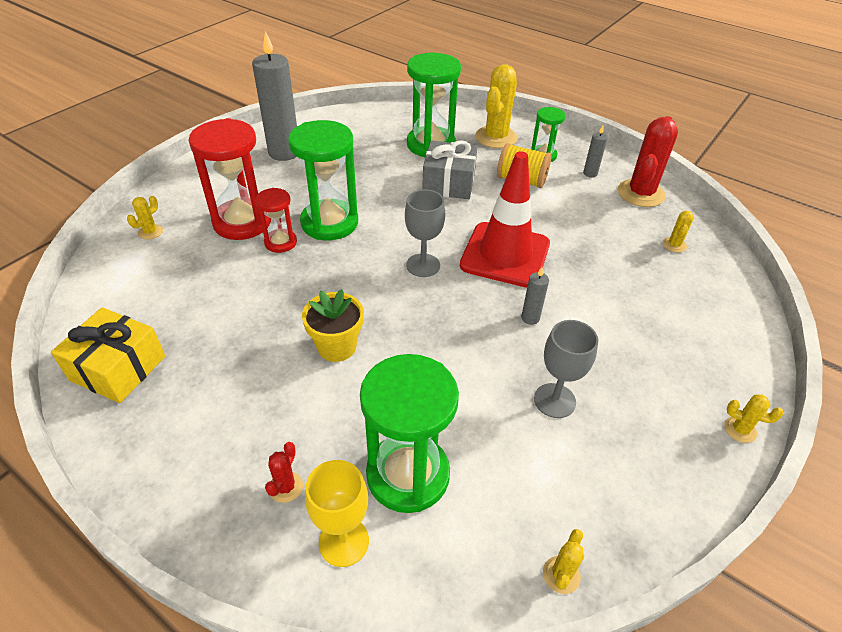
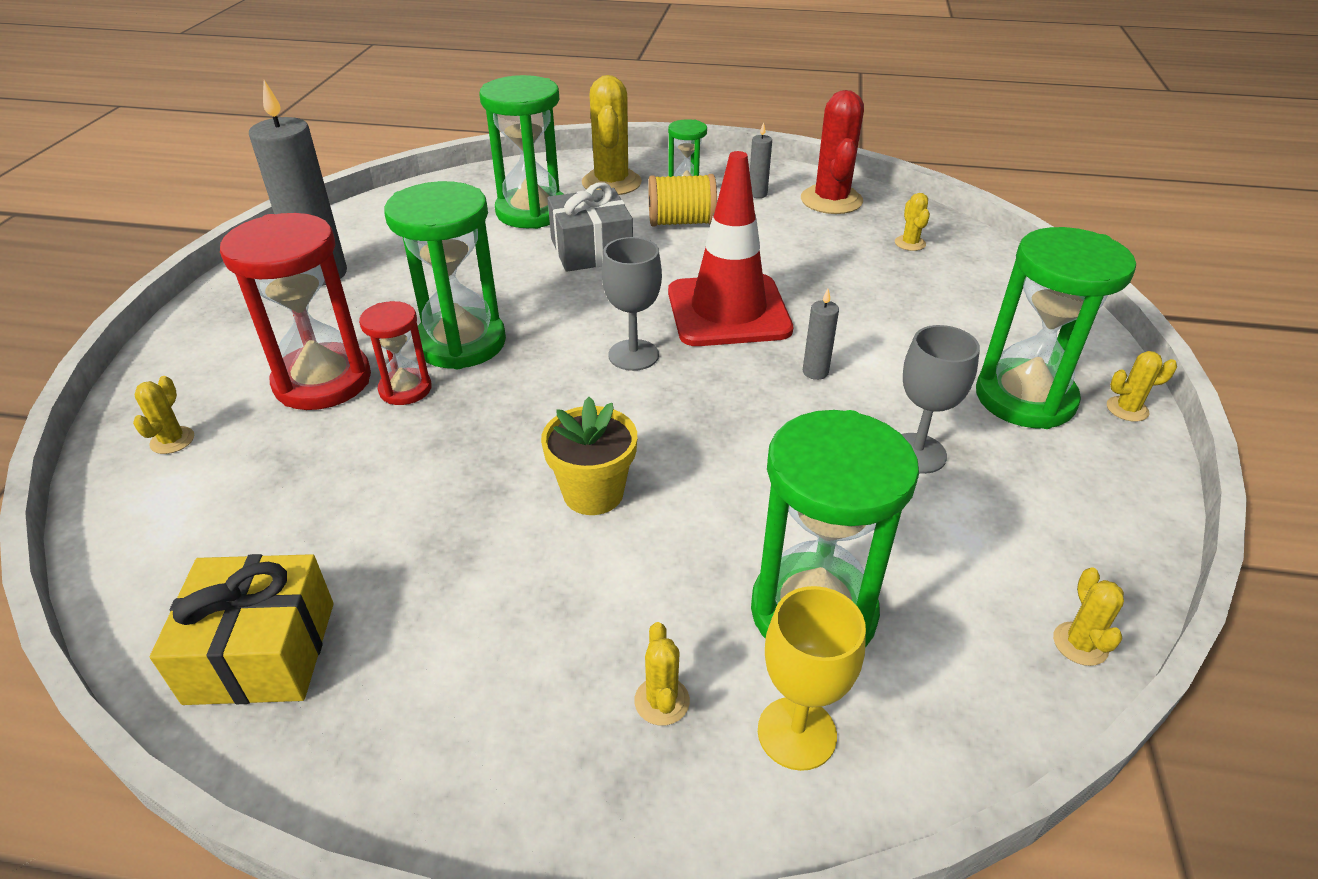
camera: 25 degrees left, 5 degrees down
(286, 487) = (662, 701): red cactus -> yellow cactus
(665, 391) = (1024, 398): none -> green hourglass

